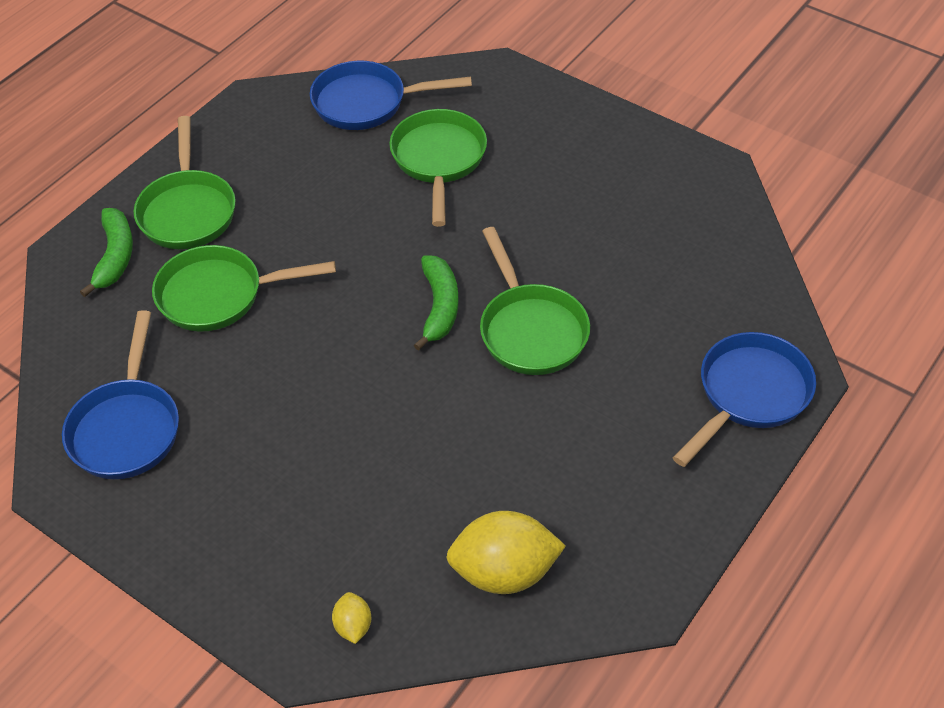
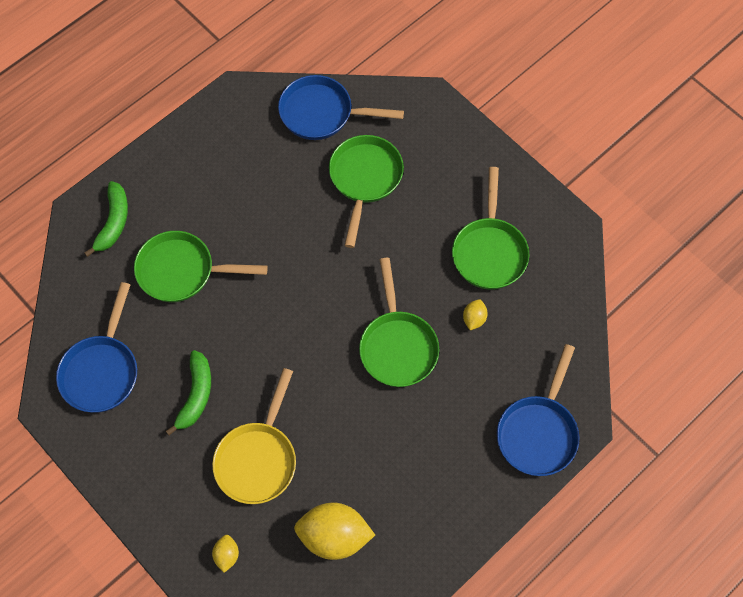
camera: 10 degrees right, 15 degrees up
(188, 210) = (171, 190): green pan -> green pan (489, 251)
(372, 495) = (258, 459): none -> yellow pan
(439, 307) = (337, 313): green banana -> green banana (196, 395)
(622, 283) = (474, 319): none -> yellow lemon
(749, 394) = (538, 432): blue pan -> blue pan turned 150 degrees clockwise

